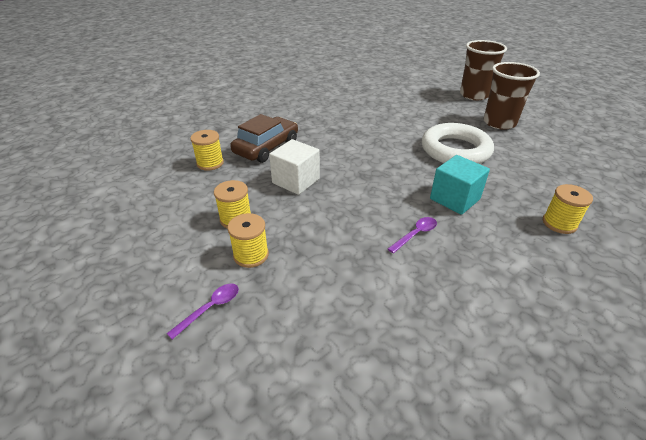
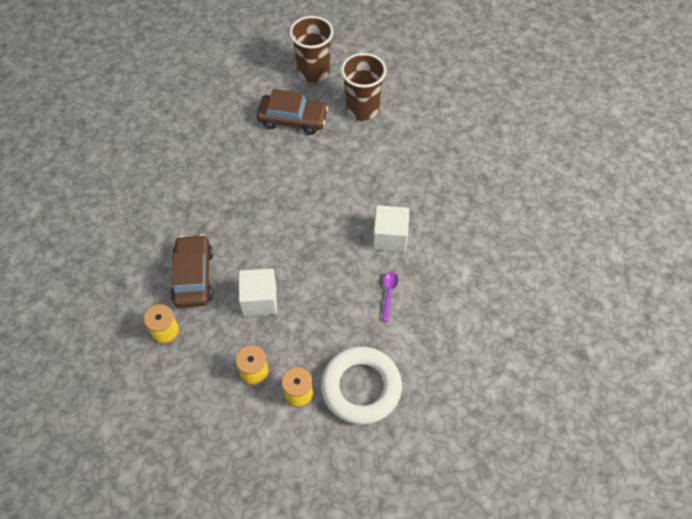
camera: 40 degrees left, 20 degrees up
(210, 308) = (316, 449): purple spoon -> none
(433, 109) = (293, 119): none -> brown car
(455, 150) = (352, 174): white ring -> white ring (361, 387)
(455, 199) = (390, 237): turquoise cube -> white cube
(559, 223) = (468, 216): yellow spool -> none

